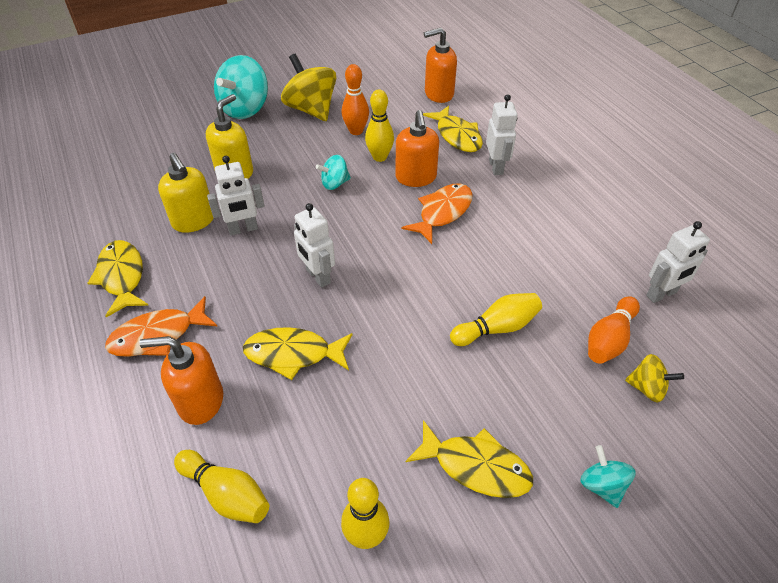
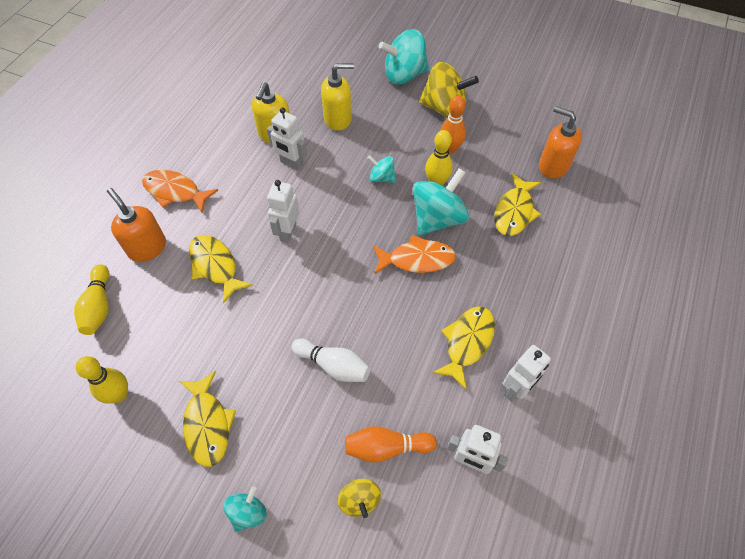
camera: 50 degrees right, 10 degrees up
(122, 277) = (202, 140): yellow fish -> yellow fish (467, 342)
(311, 109) = (444, 108): yellow spinning top -> yellow spinning top turned 90 degrees clockwise
(416, 177) = (437, 218): orange soap dispenser -> turquoise spinning top
(496, 167) = (505, 260): white robot -> white robot (516, 389)
(497, 328) = (333, 366): yellow bowling pin -> white bowling pin

